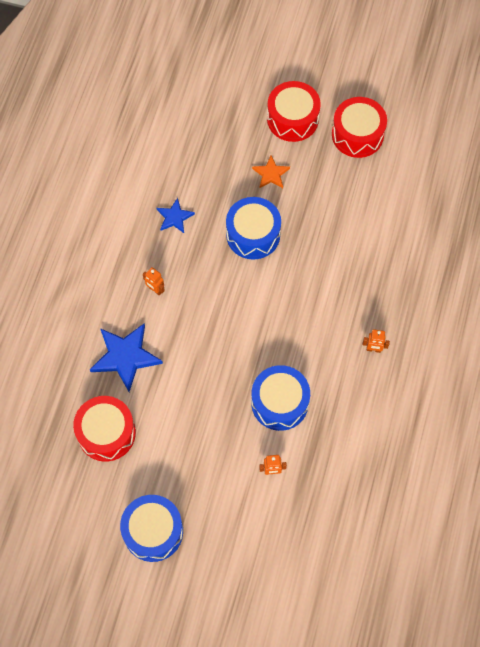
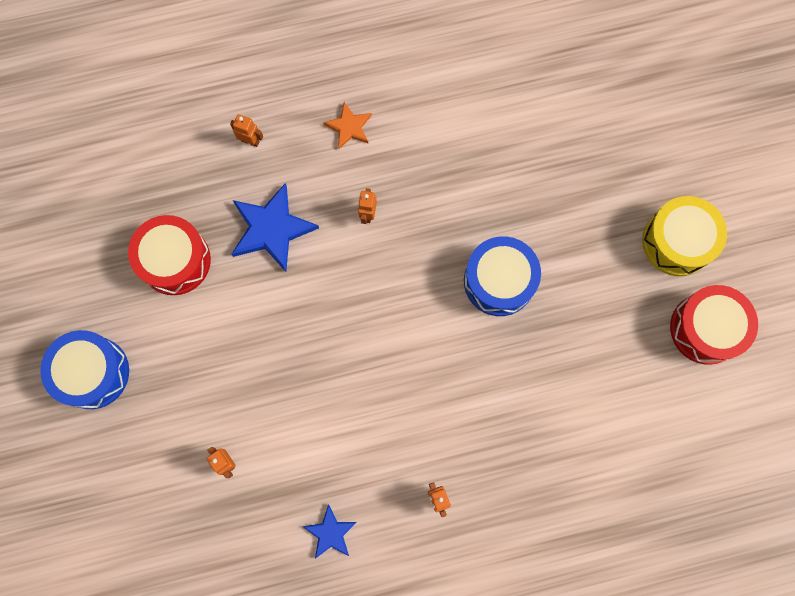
camera: 60 degrees right, 10 degrees up
(52, 337) = (250, 141): none -> orange robot
(174, 217) = (467, 183): blue star -> blue star (330, 533)
(271, 174) = (589, 257): orange star -> orange star (349, 127)
(279, 403) = (311, 426): blue drum -> none
(292, 119) = (677, 242): red drum -> yellow drum

